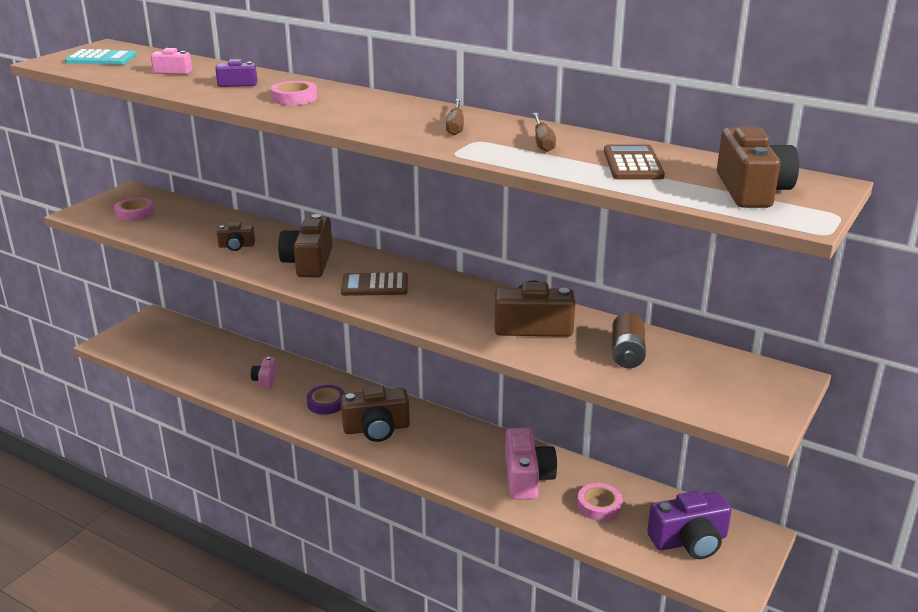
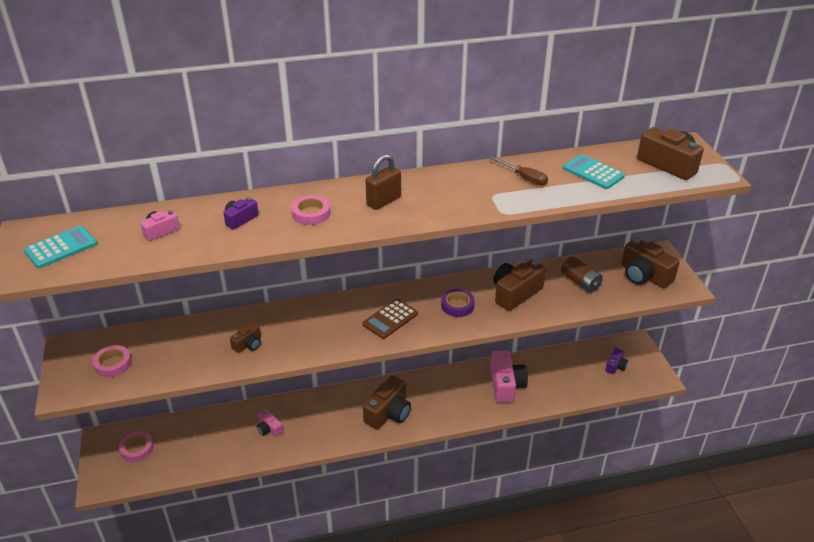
camera: 45 degrees left, 10 degrees up
(308, 263) = (321, 327): brown camera -> brown camera (644, 275)
(326, 403) = (334, 417): purple tape -> purple tape (457, 305)
(369, 111) = (383, 201): none -> brown padlock
(455, 126) = (457, 188): brown screwdriver -> none
(527, 478) = (506, 385): pink camera -> pink camera turned 45 degrees clockwise
(599, 506) = (557, 376): pink tape -> pink tape (137, 449)
(632, 164) = (593, 172): brown calculator -> turquoise calculator
(689, 541) = (615, 366): purple camera -> purple camera, size x0.53

